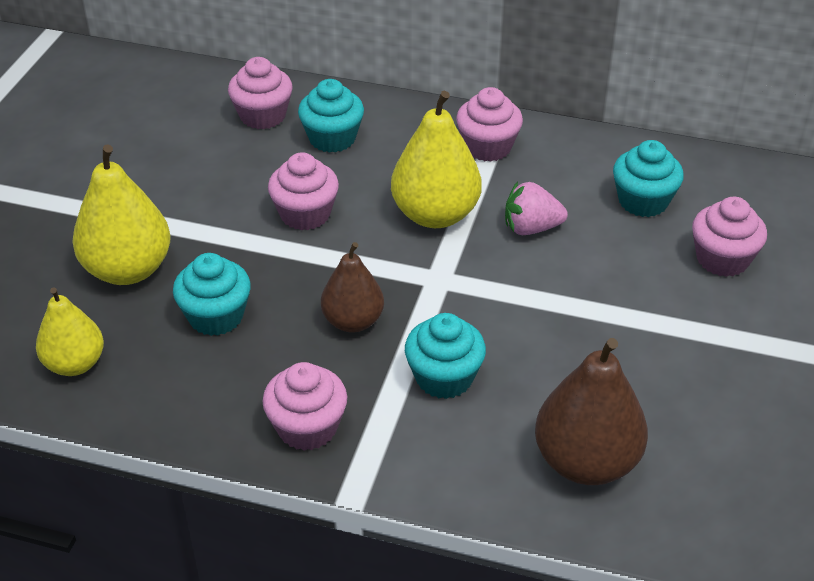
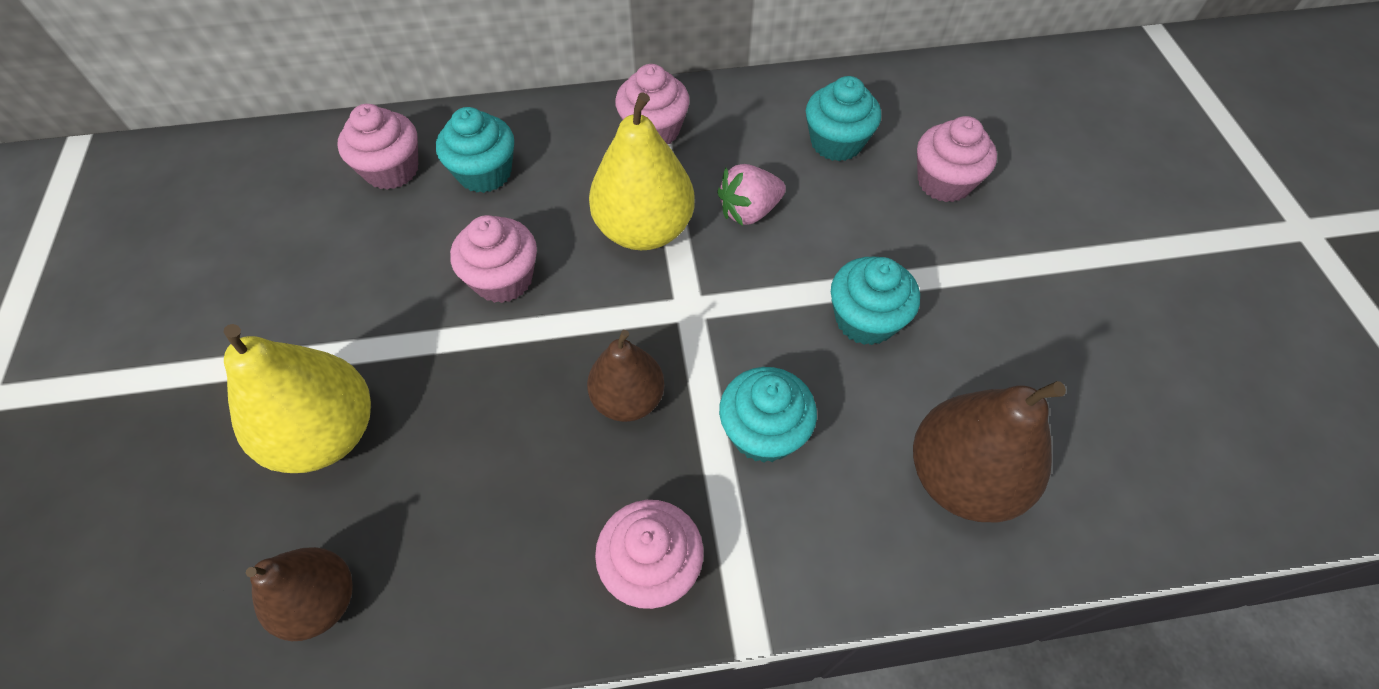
camera: 25 degrees left, 15 degrees up
(75, 364) = (321, 601): yellow pear -> brown pear
(216, 316) = (467, 456): turquoise cupcake -> turquoise cupcake (865, 319)

